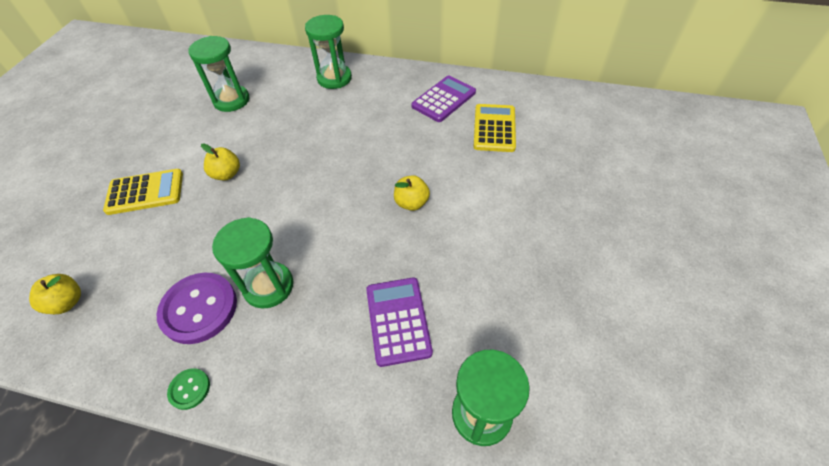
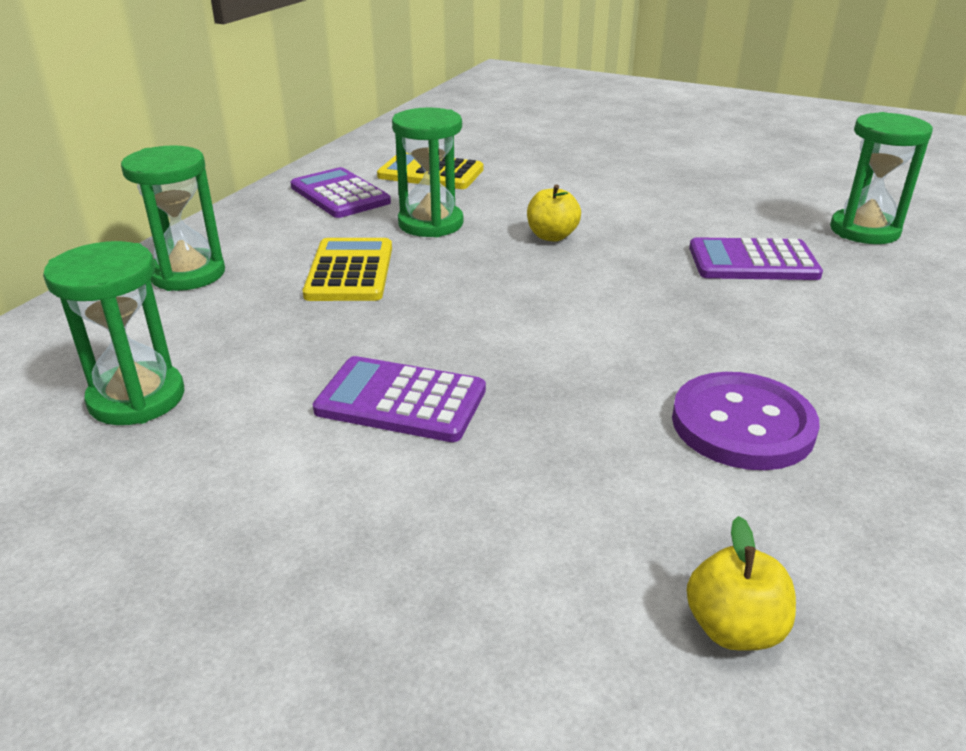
camera: 80 degrees left, 20 degrees down
(145, 192) = (401, 524): yellow calculator -> yellow calculator (350, 271)
(189, 389) = (896, 428): green button -> none
(227, 174) = (401, 401): yellow apple -> purple calculator
(268, 286) = (695, 354): green hourglass -> green hourglass (430, 224)

